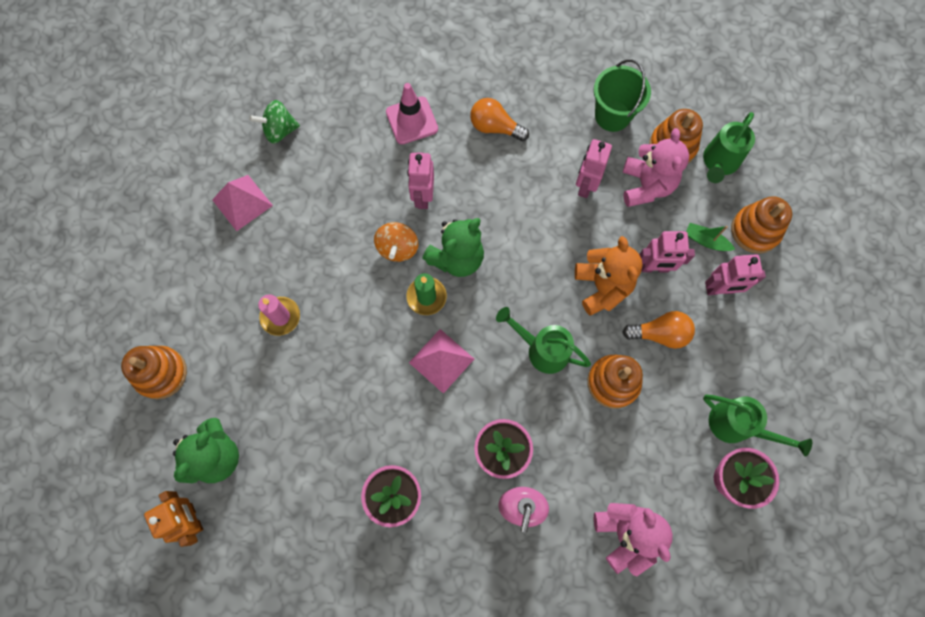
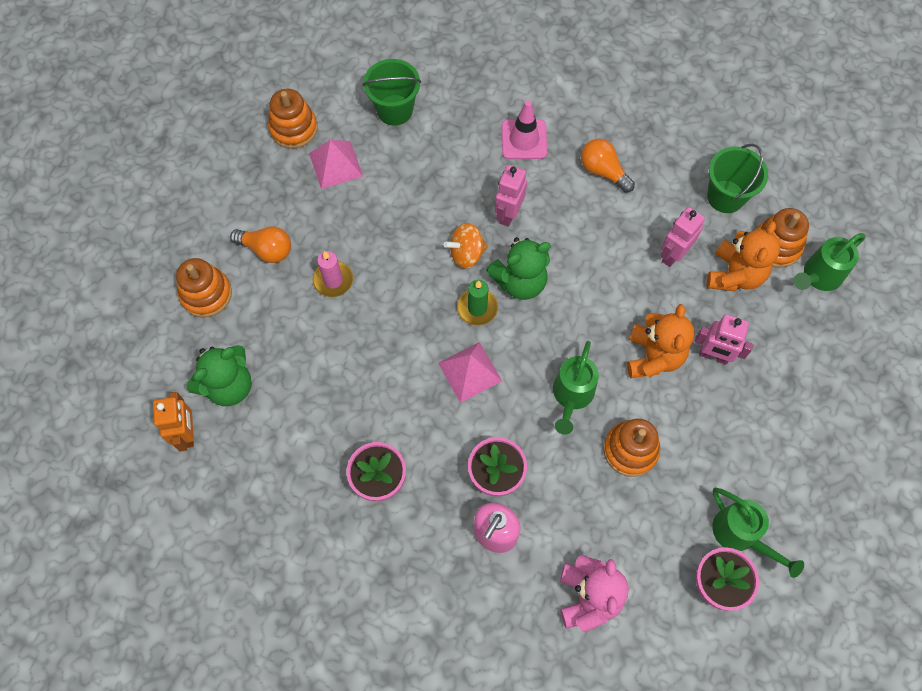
camera: 20 degrees right, 5 degrees down
(279, 131) = (394, 110): green spinning top -> green bucket
(397, 248) = (466, 254): orange spinning top -> orange spinning top turned 45 degrees clockwise
(542, 350) = (572, 395): green watering can -> green watering can turned 120 degrees counterclockwise
(646, 186) = (734, 275): pink teddy bear -> orange teddy bear
(659, 334) = (695, 420): orange light bulb -> orange light bulb (267, 249)
(705, 241) = (776, 347): green boat -> none
(720, 290) = (773, 399): pink robot -> none
(755, 230) = (831, 354): orange stacking toy -> orange stacking toy (293, 128)

